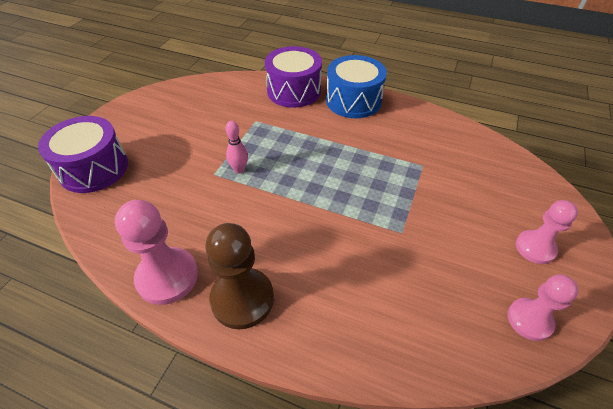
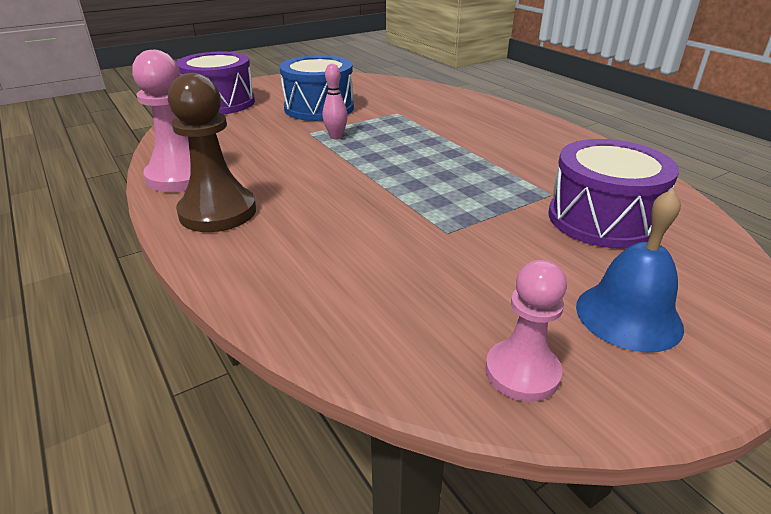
camera: 35 degrees right, 15 degrees down
(294, 91) = (467, 104): purple drum -> purple drum (601, 219)
(353, 101) = (528, 126): blue drum -> blue drum (319, 108)
(535, 248) = (628, 316): pink pawn -> blue bell

